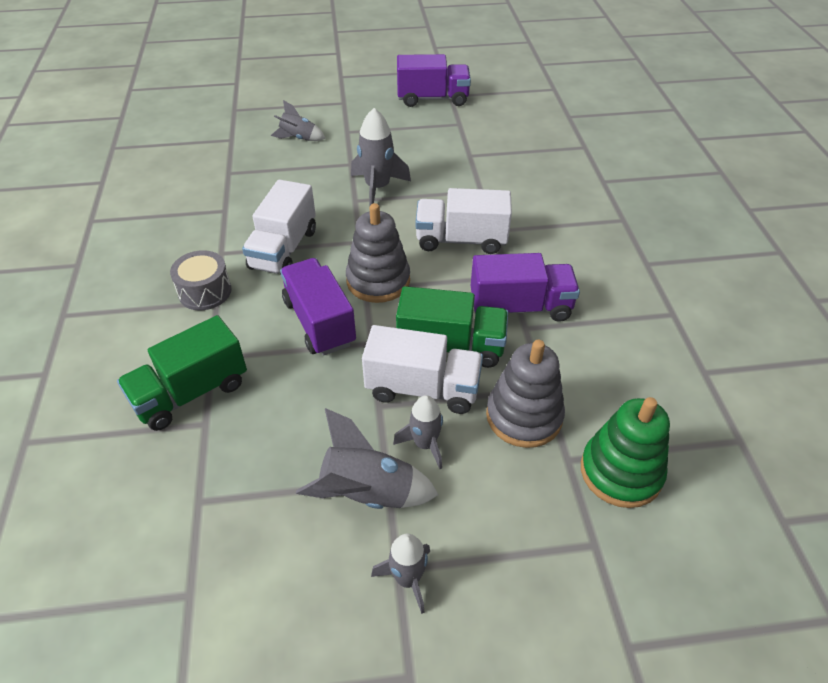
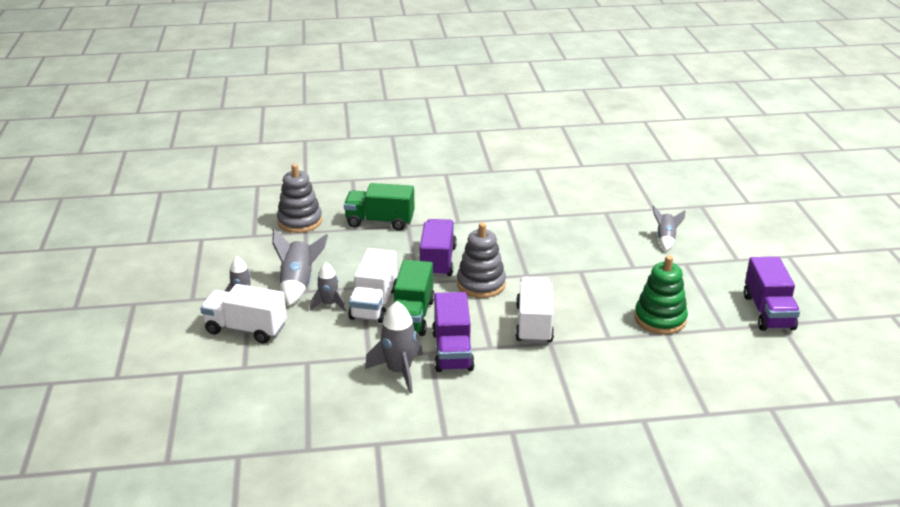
camera: 90 degrees right, 15 degrees down
(191, 393) = (380, 221): green truck -> green truck turned 45 degrees counterclockwise
(205, 291) = (467, 217): grey drum -> none
(284, 249) = (513, 242): white truck -> white truck (246, 329)
(319, 322) = (437, 261): purple truck -> purple truck turned 60 degrees counterclockwise
(377, 188) = (600, 281): grey rocket -> grey rocket (399, 371)
(524, 416) = (345, 345): grey stacking toy -> grey stacking toy (300, 221)
(621, 472) = (292, 384): green stacking toy -> green stacking toy (660, 319)

